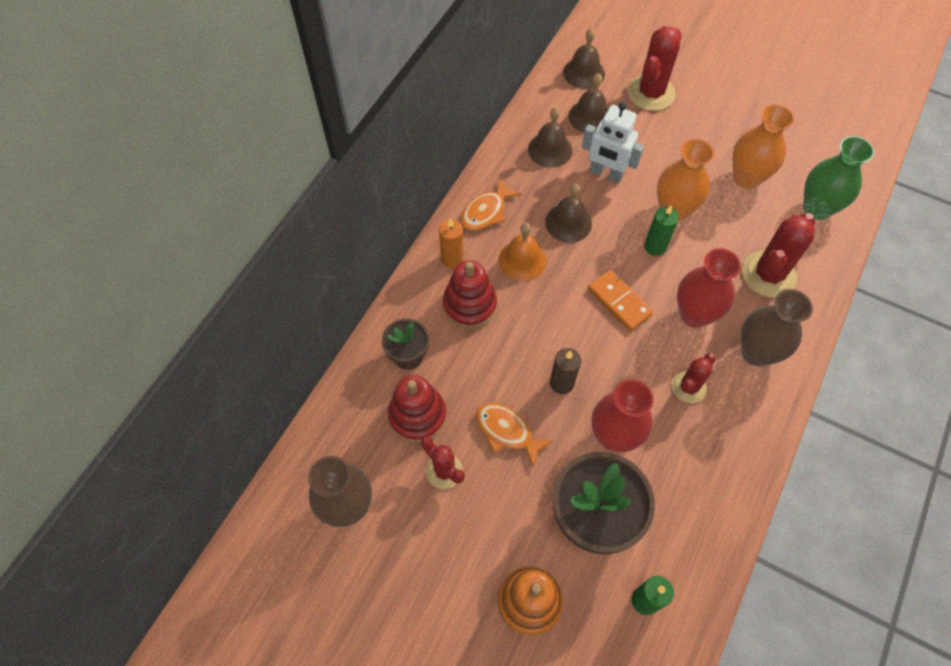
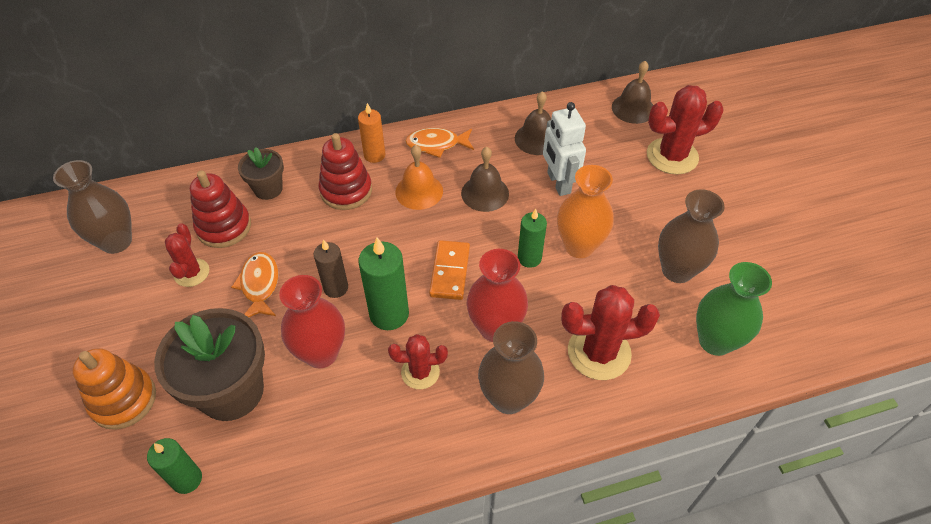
camera: 45 degrees right, 10 degrees down
(590, 117) = (598, 139): brown bell -> none
(620, 367) = (389, 314): none -> green candle
(746, 178) = (677, 270): orange vase -> brown vase

